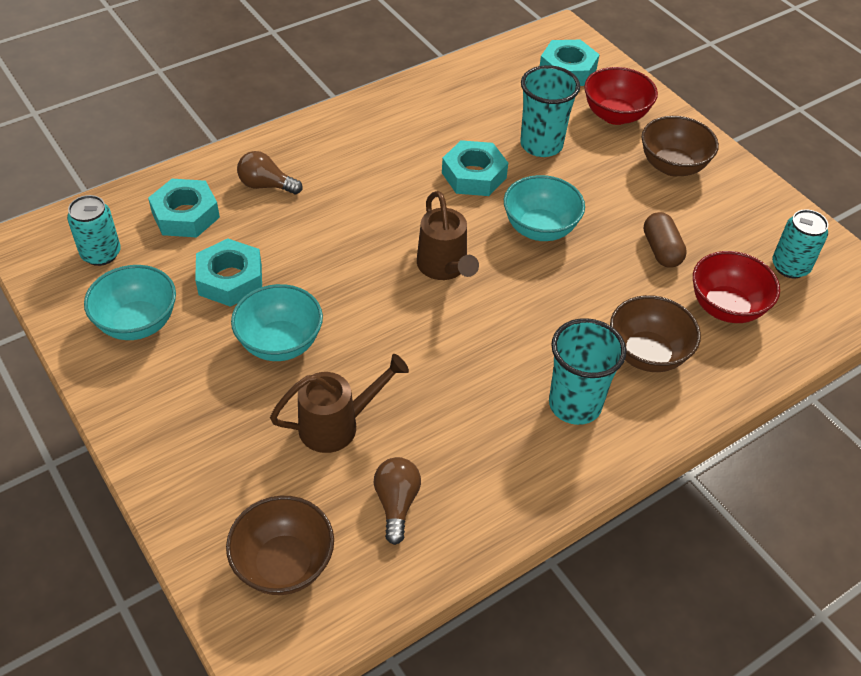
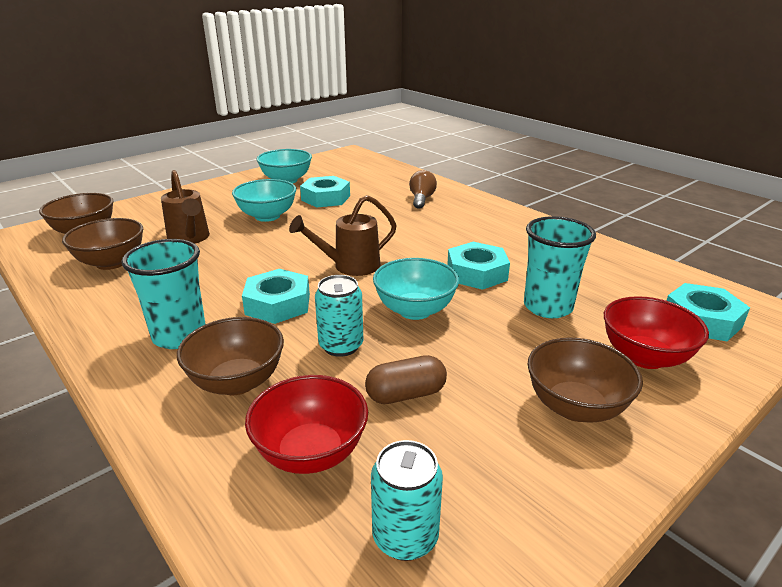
camera: 85 degrees right, 20 degrees down
(101, 254) = (342, 167): turquoise can -> turquoise can (341, 346)
(185, 215) = (382, 182): turquoise nut -> turquoise nut (278, 304)
(396, 503) = (111, 262): brown light bulb -> brown bowl

